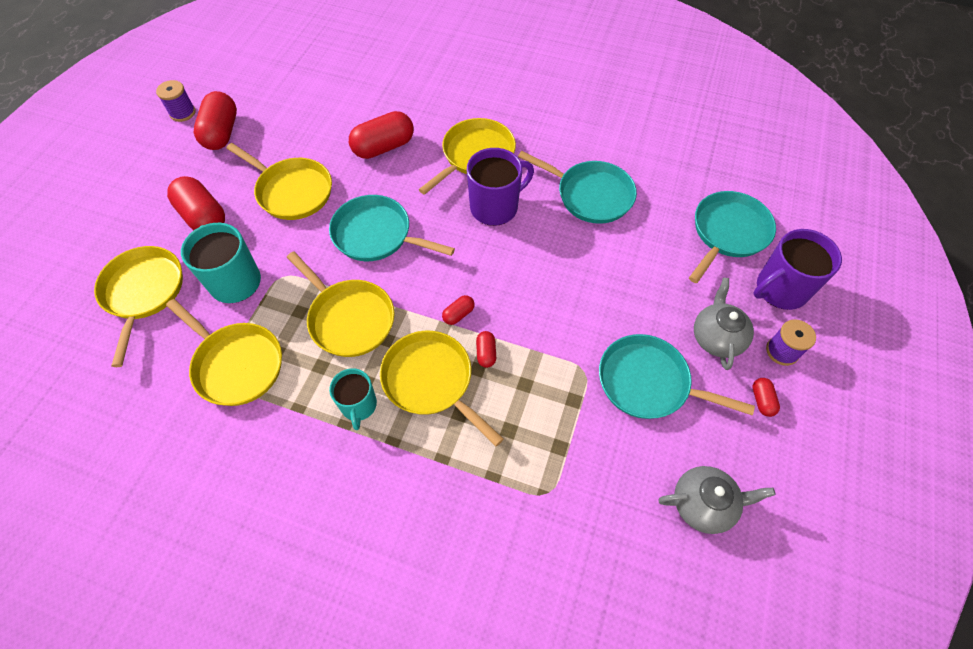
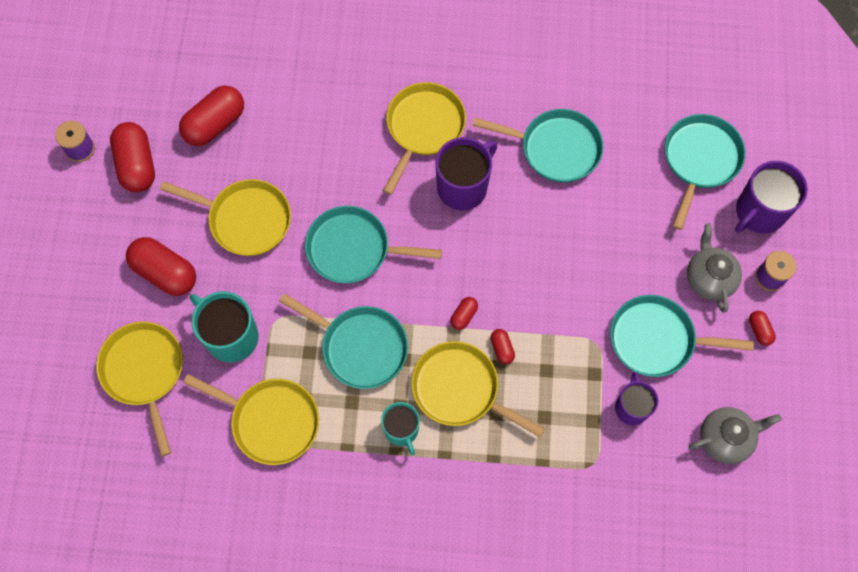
camera: 15 degrees left, 10 degrees up
(349, 318) = (360, 347): yellow pan -> turquoise pan
(383, 147) = (322, 141): red capsule -> red capsule (215, 124)
(605, 443) = (631, 407): none -> purple mug

